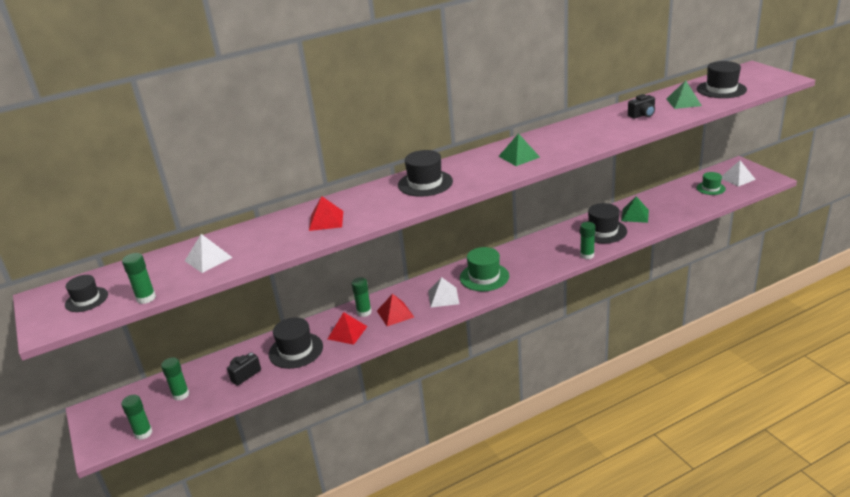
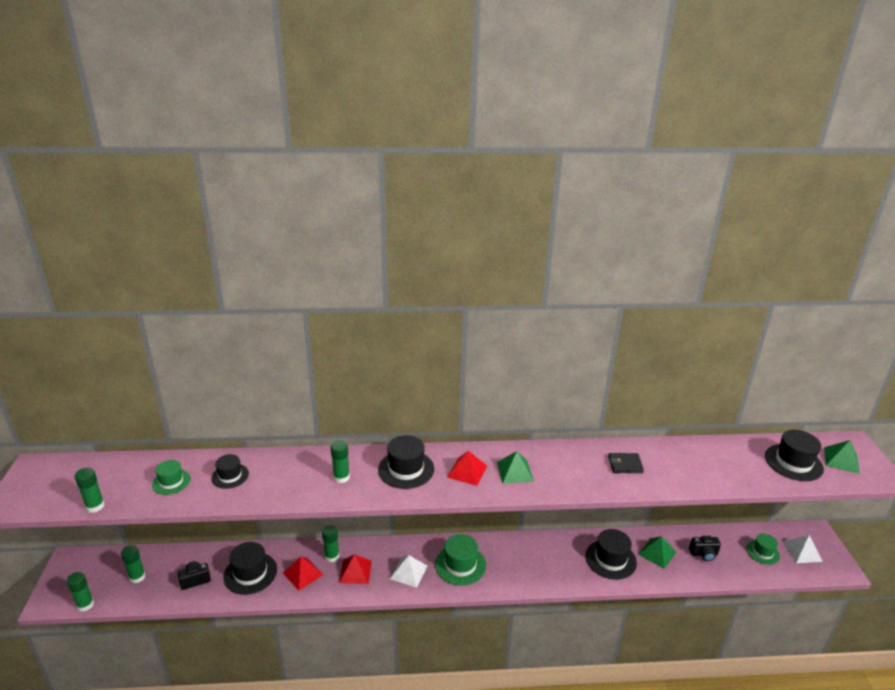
camera: 20 degrees right, 0 degrees up
(86, 299) = (57, 486): black hat -> black hat (230, 476)
(208, 259) = (171, 482): white pyramid -> green hat
(326, 220) = (291, 479): red pyramid -> red pyramid (467, 471)
(587, 255) = (574, 584): green glue stick -> green glue stick (341, 477)
(601, 127) = (625, 465): none -> black wallet
(642, 115) = (679, 465): black camera -> black camera (703, 554)
(683, 102) = (737, 464): green pyramid -> green pyramid (841, 460)

